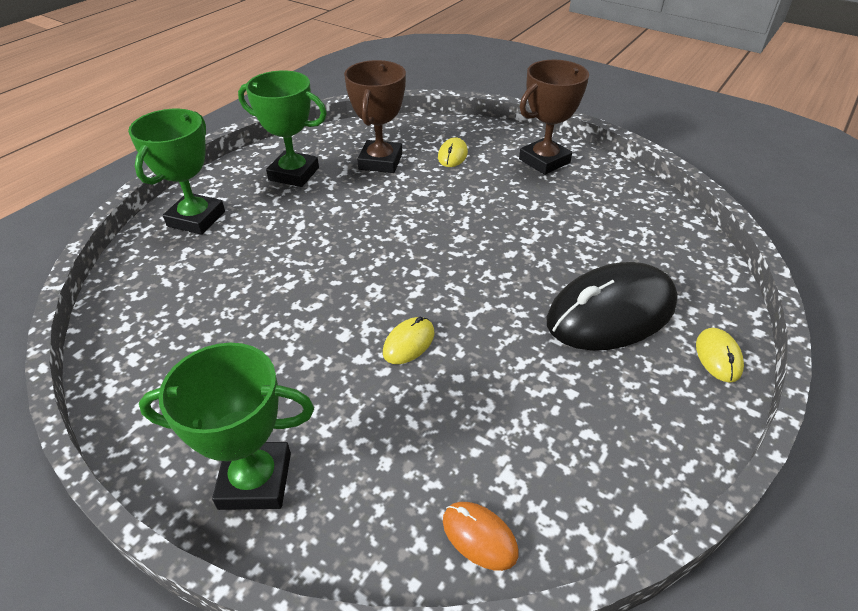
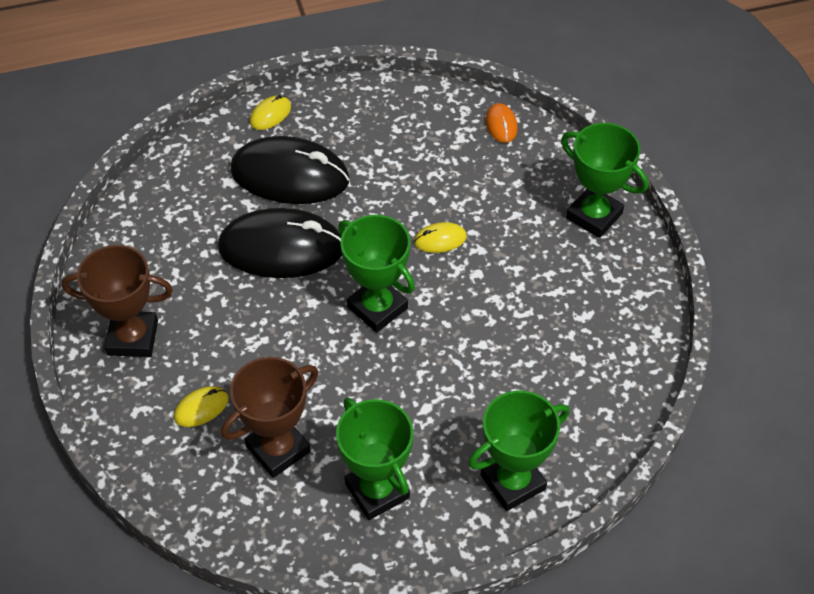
camera: 140 degrees left, 10 degrees up
(404, 260) = (377, 308): none -> green trophy
(532, 256) = (281, 248): none -> black mouse

